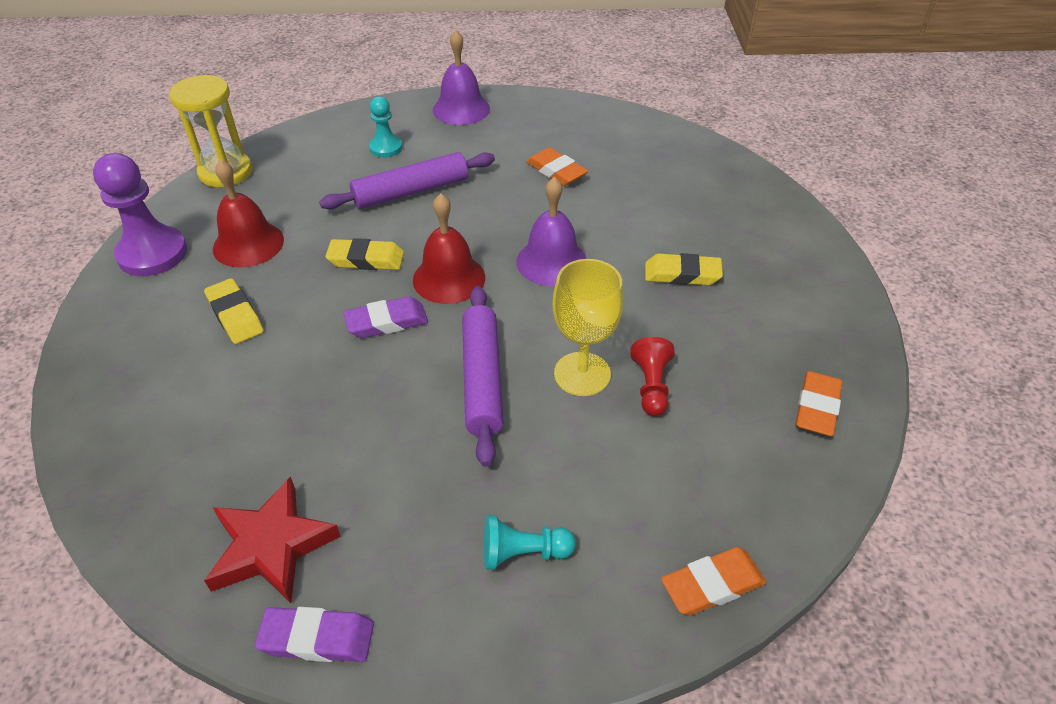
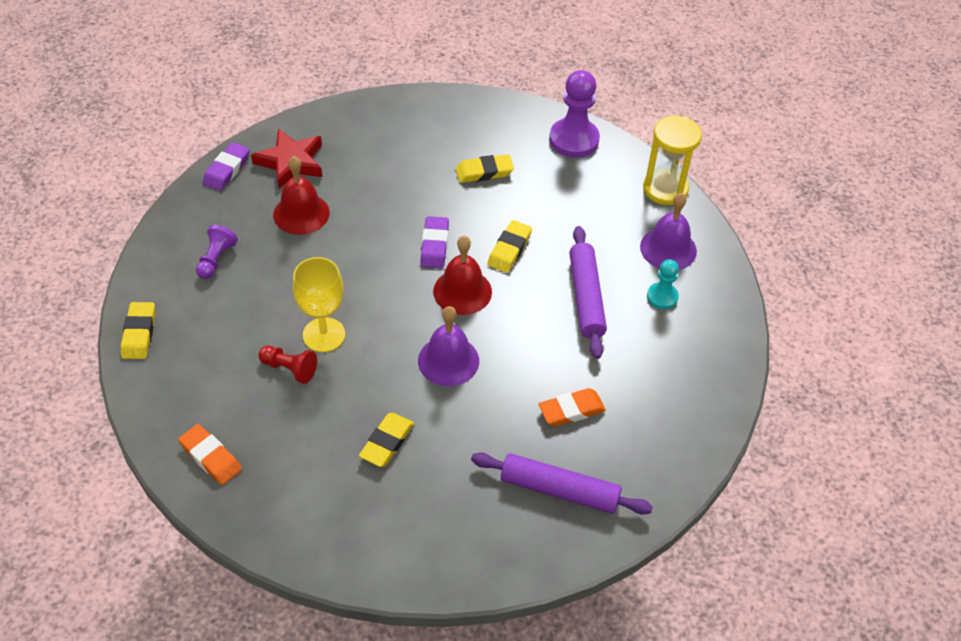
camera: 110 degrees right, 5 degrees up
(248, 244) = (561, 189): red bell -> red bell (301, 213)
(461, 109) = (711, 371): purple bell -> purple bell (668, 249)
(482, 379) = (351, 280): purple rolling pin -> purple rolling pin (559, 490)
(523, 553) = (216, 259): turquoise pawn -> purple pawn
(712, 585) = (139, 333): orange eraser -> yellow eraser

